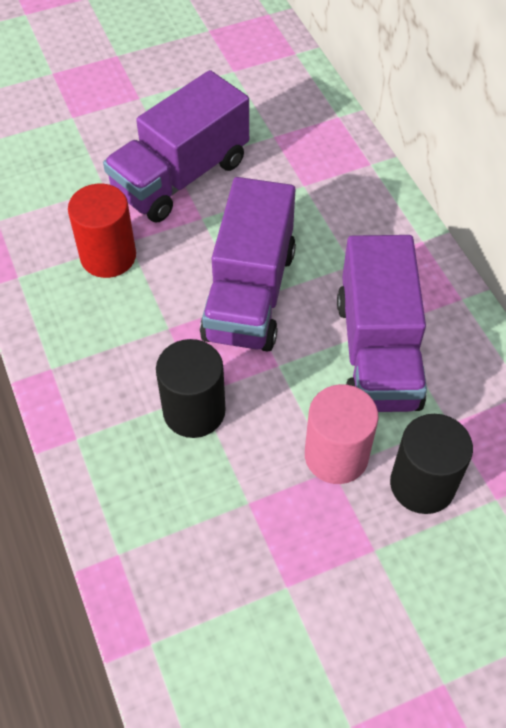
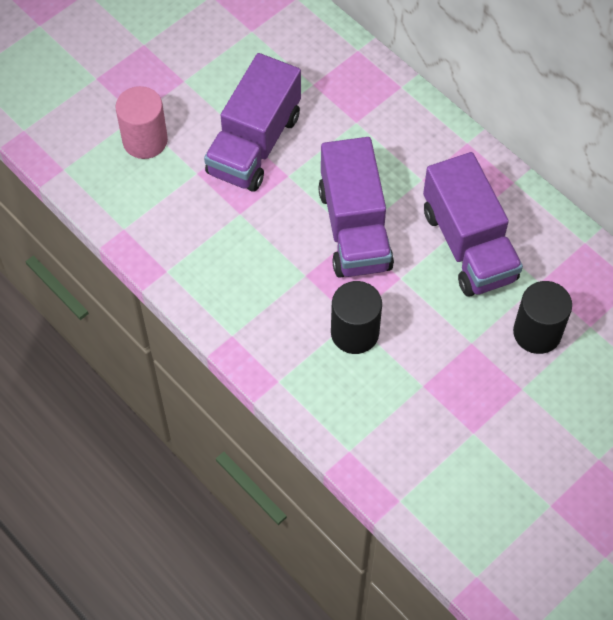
camera: 20 degrees left, 5 degrees up
(108, 256) = (230, 231): red cylinder -> none
(336, 455) = (470, 332): pink cylinder -> pink cylinder (145, 140)

